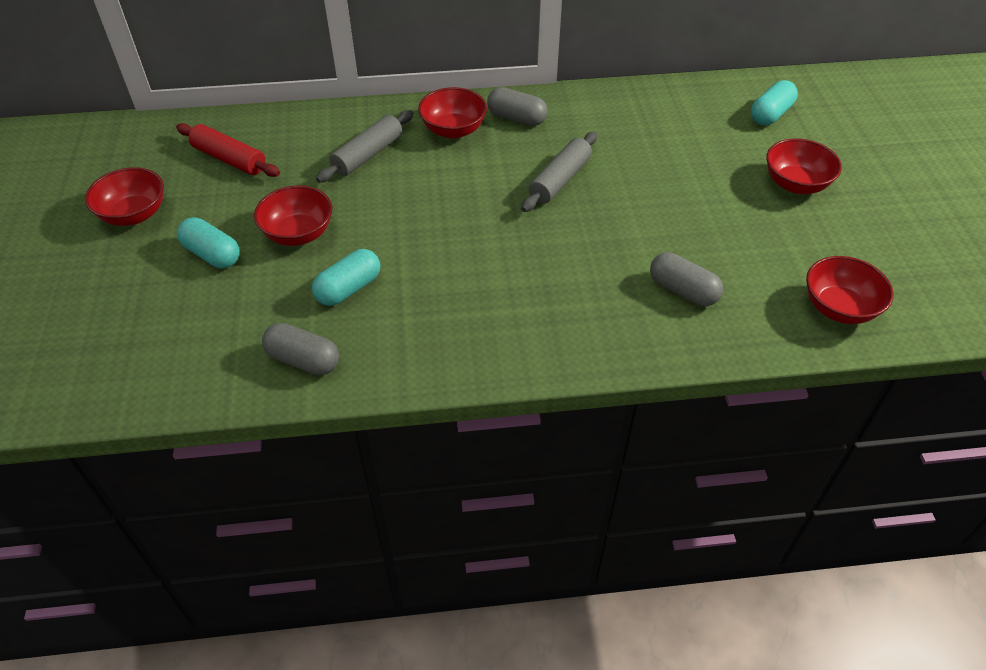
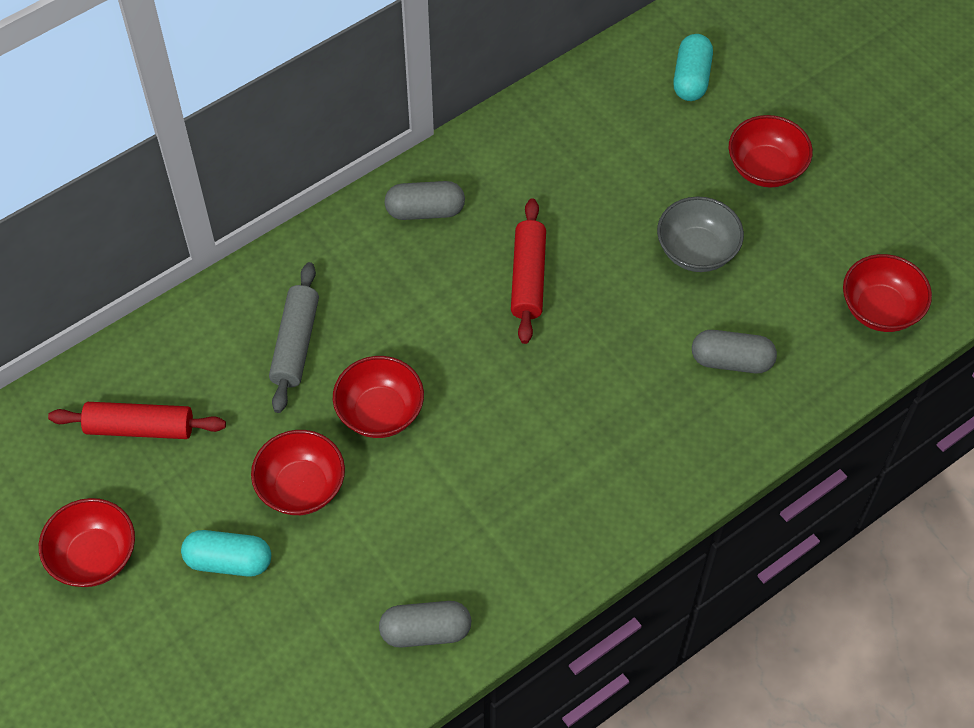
camera: 30 degrees left, 10 degrees up
(348, 288) = (407, 527): turquoise capsule -> none
(453, 130) = (366, 262): red bowl -> red bowl (380, 412)
(560, 180) = (528, 277): grey rolling pin -> red rolling pin
(703, 212) = (696, 251): none -> grey bowl

